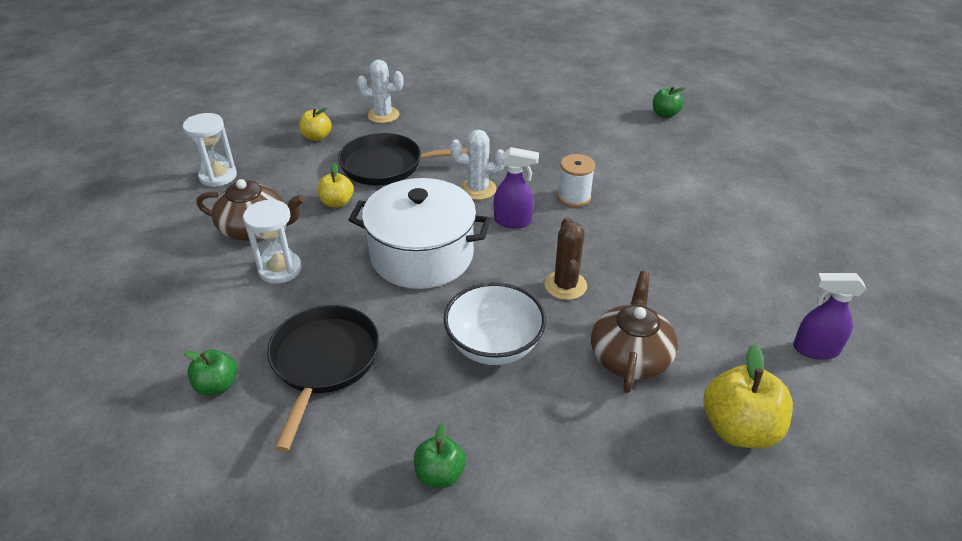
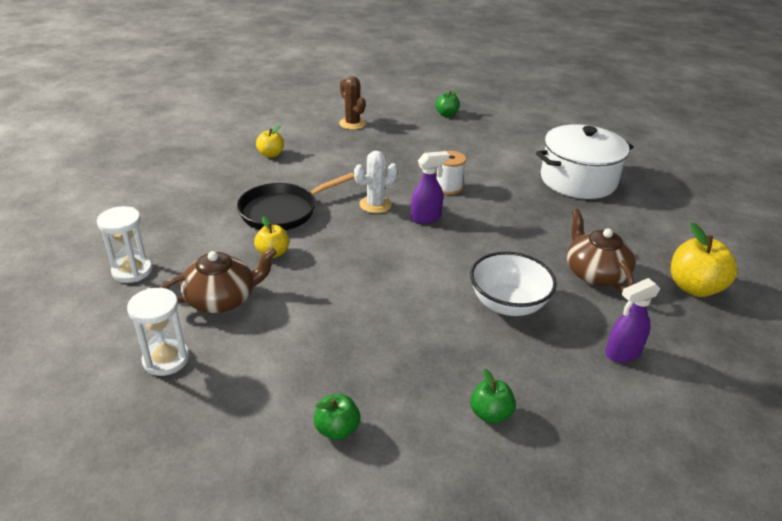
camera: 35 degrees left, 5 degrees down
(280, 269) = (284, 321): white hourglass -> white hourglass (166, 359)
(317, 137) = (192, 209): yellow apple -> yellow apple (271, 154)
(324, 362) = (402, 371): black pan -> none
(383, 115) = (233, 174): white cactus -> none
(422, 255) = (387, 265): white pot -> white pot (578, 180)
(440, 474) = (569, 401): green apple -> green apple (490, 414)
(565, 285) = (508, 246): brown cactus -> brown cactus (352, 124)
(815, 349) = (681, 226): purple spray bottle -> purple spray bottle (622, 353)

